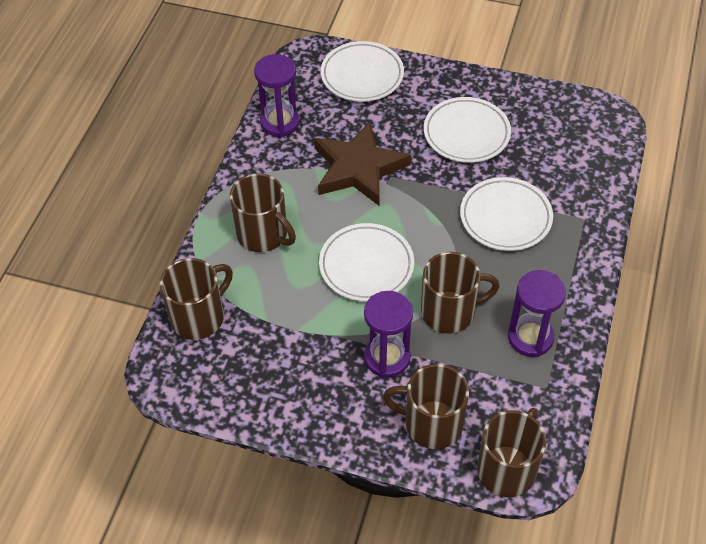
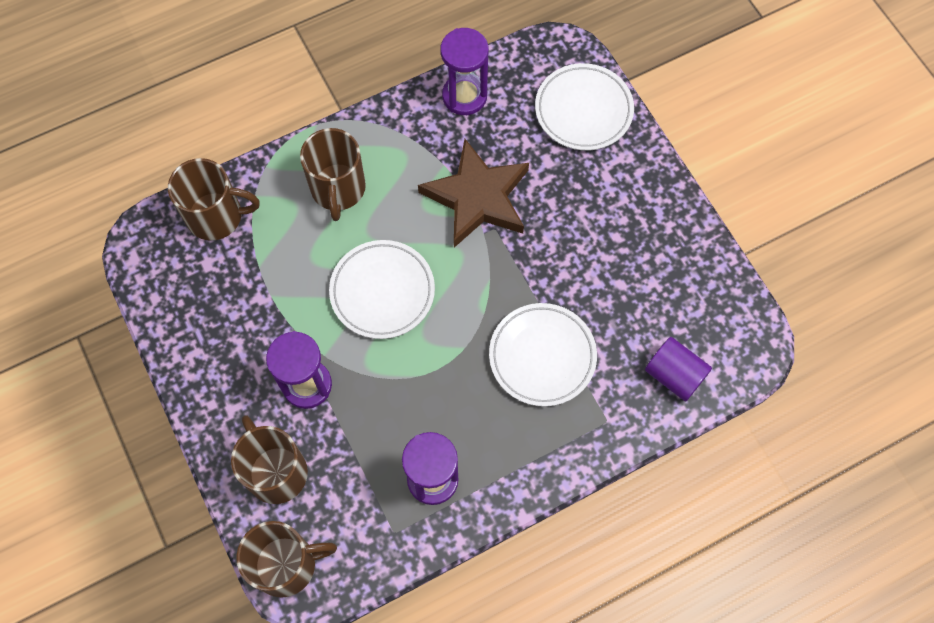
camera: 45 degrees right, 15 degrees up
(450, 312) = (398, 394): brown mug -> none
(466, 134) = (605, 247): white plate -> none
(587, 164) = (674, 375): none -> purple cylinder

